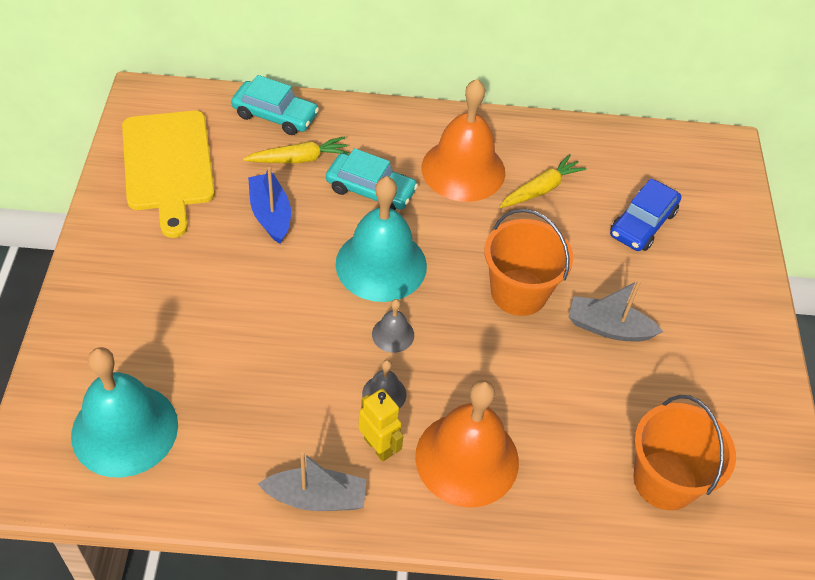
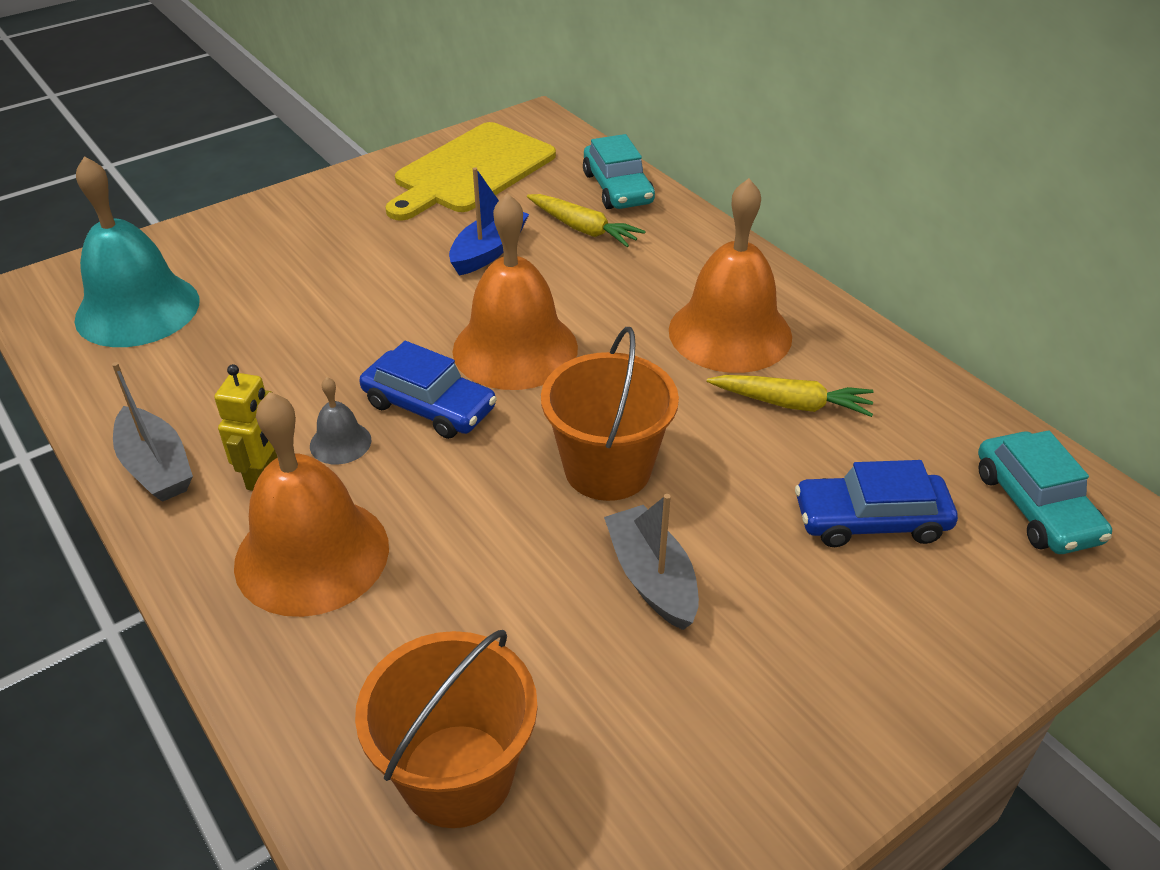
camera: 55 degrees right, 10 degrees down
(371, 190) = (607, 290): turquoise car -> turquoise car (1035, 506)
(381, 264) = (515, 348): turquoise bell -> orange bell
(393, 334) = (429, 406): grey bell -> blue car

